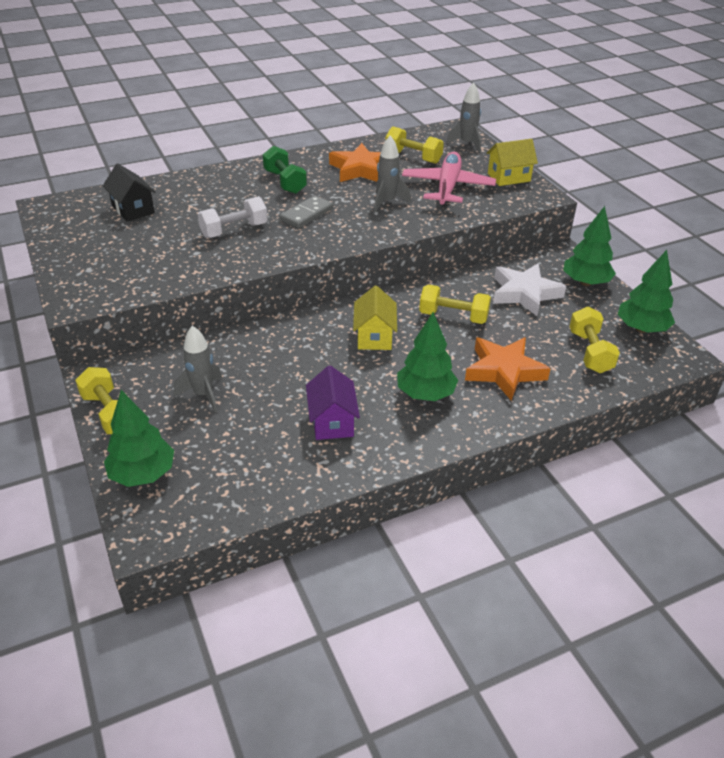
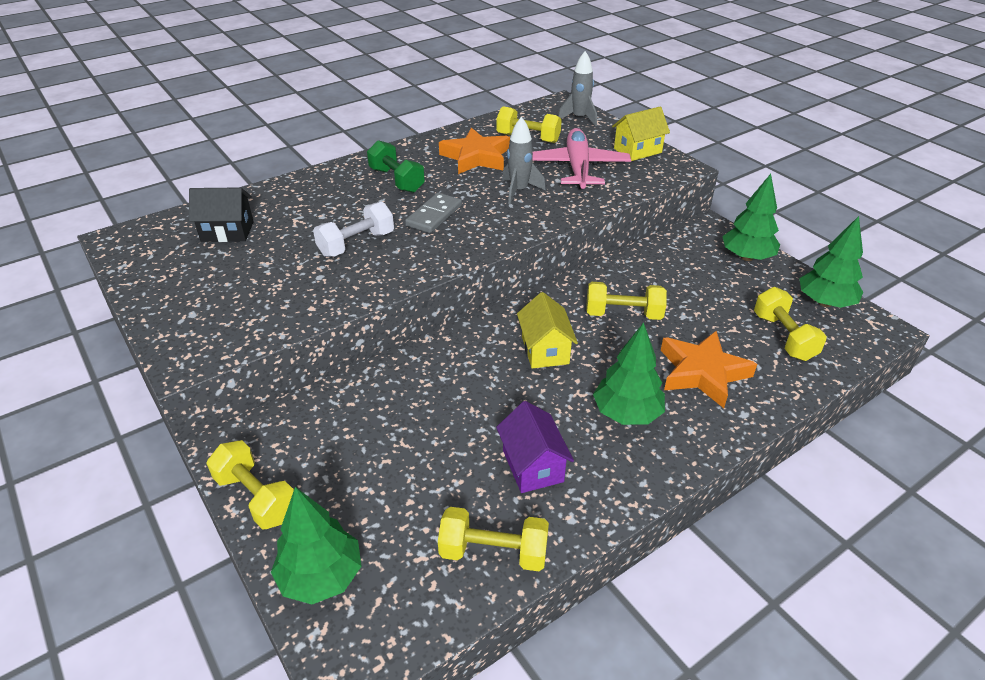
camera: 10 degrees left, 0 degrees up
(133, 209) = (227, 231): black house -> black house turned 45 degrees counterclockwise
(203, 394) = (367, 453): grey rocket -> none
(279, 477) = (493, 552): none -> yellow dumbbell
(524, 293) = (689, 277): white star -> none

